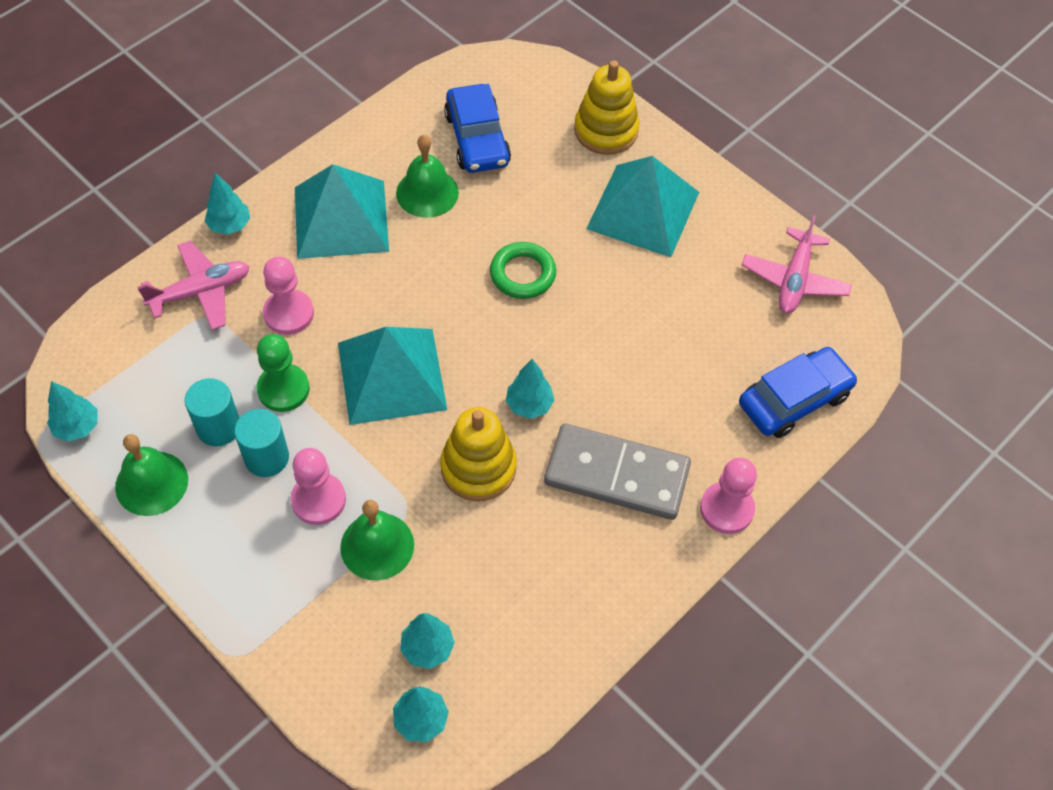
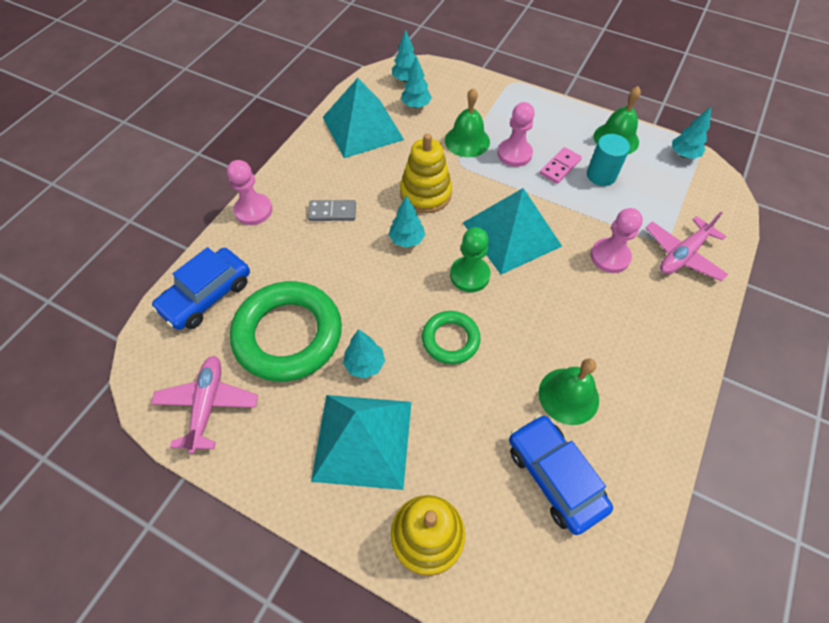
camera: 165 degrees right, 0 degrees up
(230, 225) = (705, 313): turquoise tree -> turquoise tree (365, 364)
(266, 457) = (560, 167): turquoise cylinder -> pink domino
(283, 389) = (577, 207): green pawn -> green pawn (469, 275)
(341, 219) = (624, 346): turquoise pyramid -> turquoise pyramid (362, 128)
(617, 474) = (332, 212): grey domino -> grey domino, size x0.49
(701, 327) = (288, 335): none -> green ring

